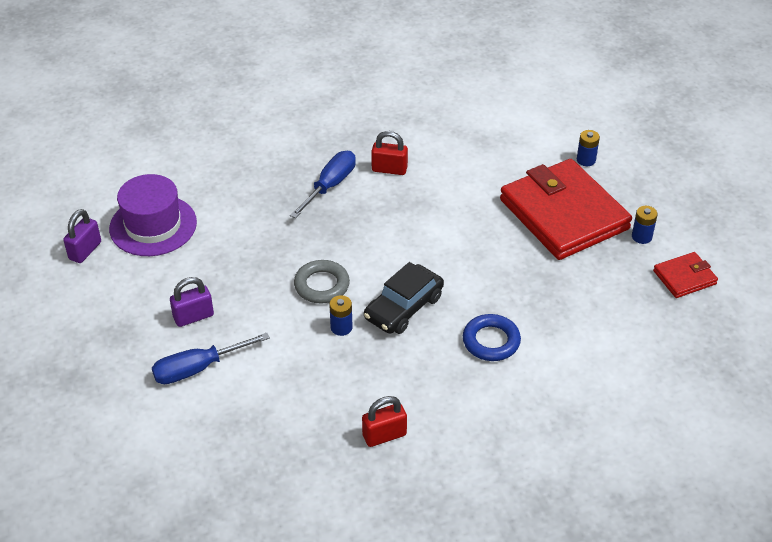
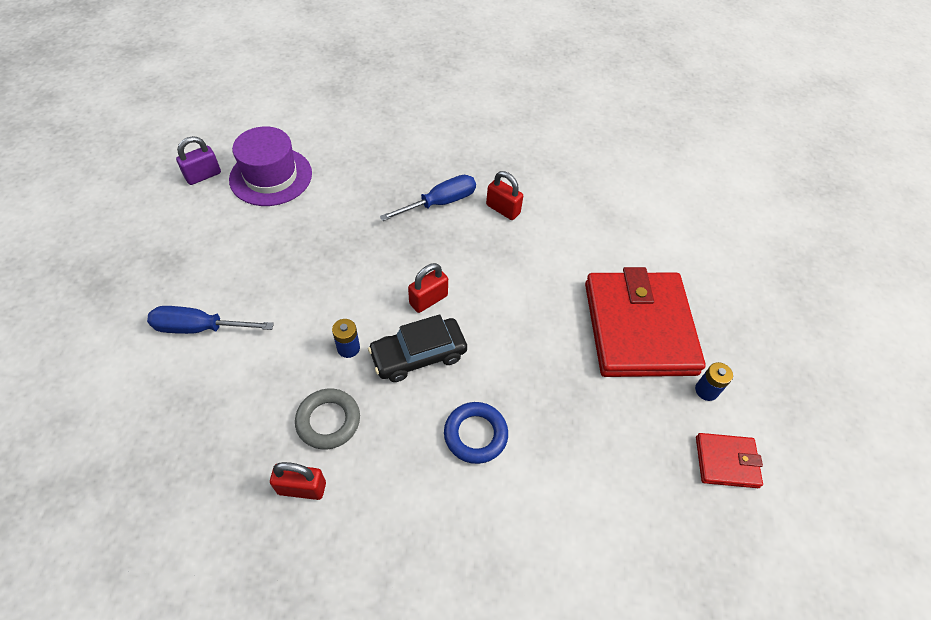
camera: 25 degrees right, 10 degrees up
(193, 316) = (235, 275): purple padlock -> none
(322, 285) = (363, 296): grey ring -> grey ring (328, 421)
(380, 264) = (428, 300): none -> red padlock
(586, 160) = (697, 279): blue battery -> none

